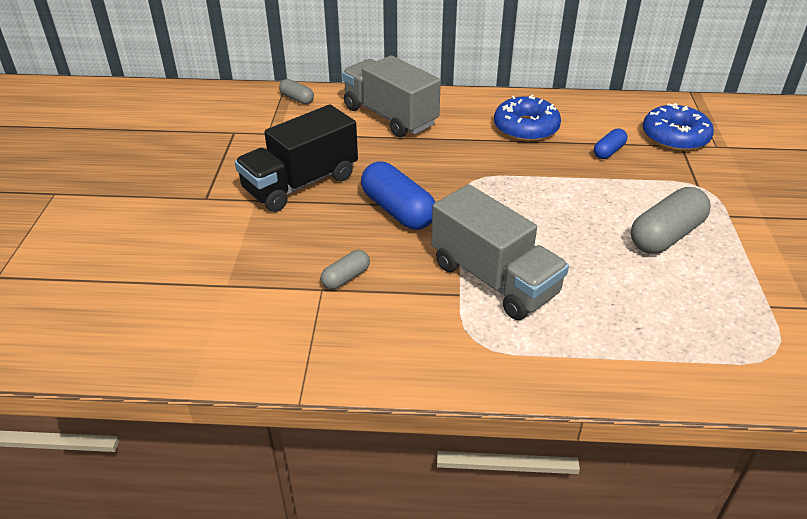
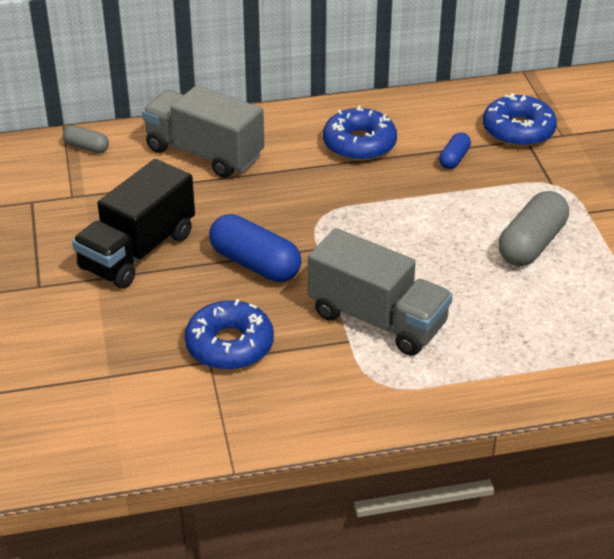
camera: 15 degrees left, 0 degrees up
(346, 278) = (229, 345): grey capsule -> blue donut

